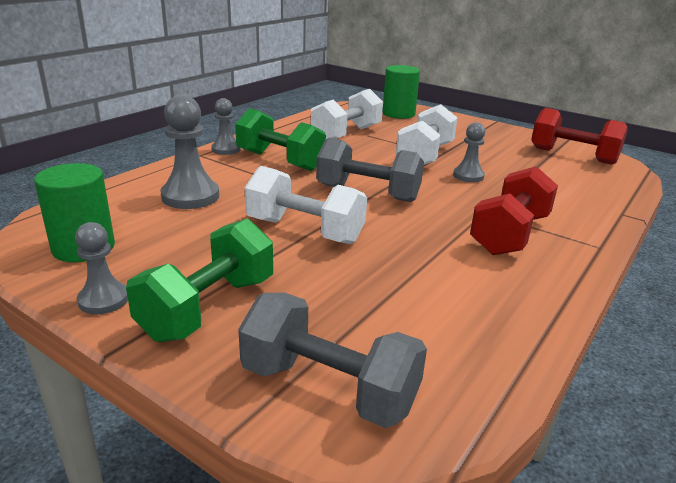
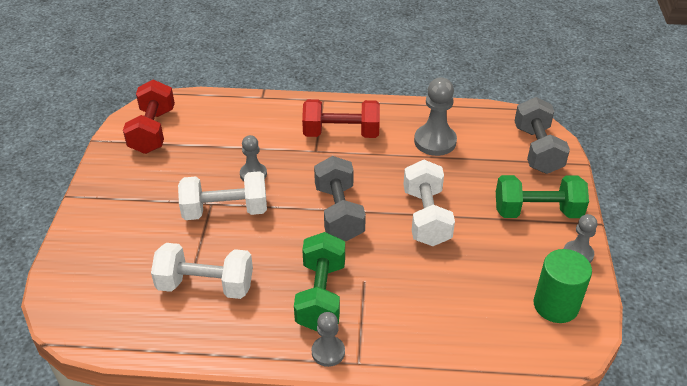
camera: 120 degrees left, 15 degrees up
(190, 196) = (441, 305): grey pawn -> grey pawn (435, 141)
(398, 114) = (92, 276): green cylinder -> none

